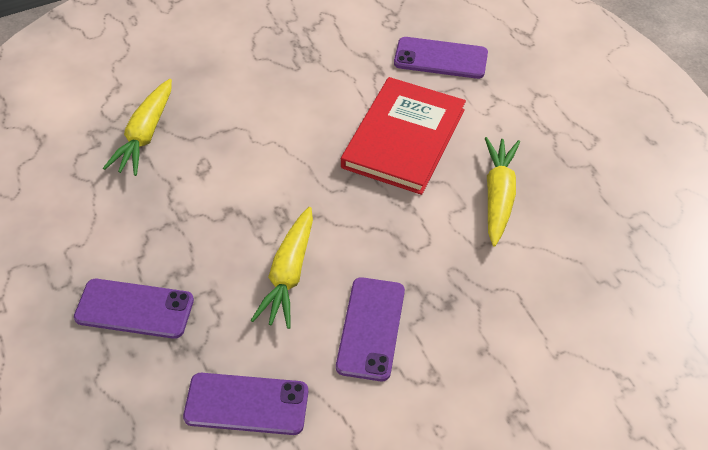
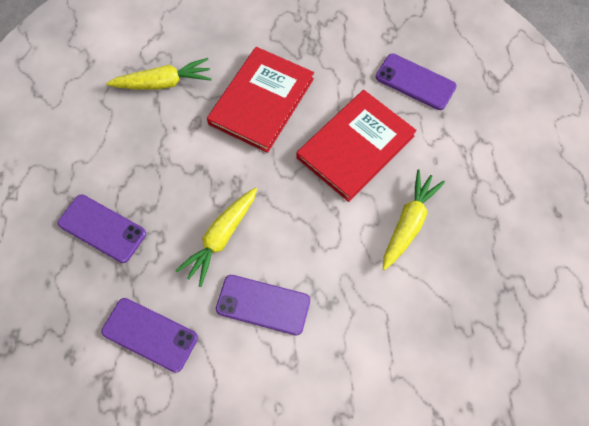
camera: 20 degrees right, 15 degrees up
(145, 135) = (163, 83): yellow carrot -> yellow carrot turned 135 degrees counterclockwise
(274, 123) = (261, 101): none -> red book
(371, 328) = (263, 305): purple phone -> purple phone turned 75 degrees clockwise

